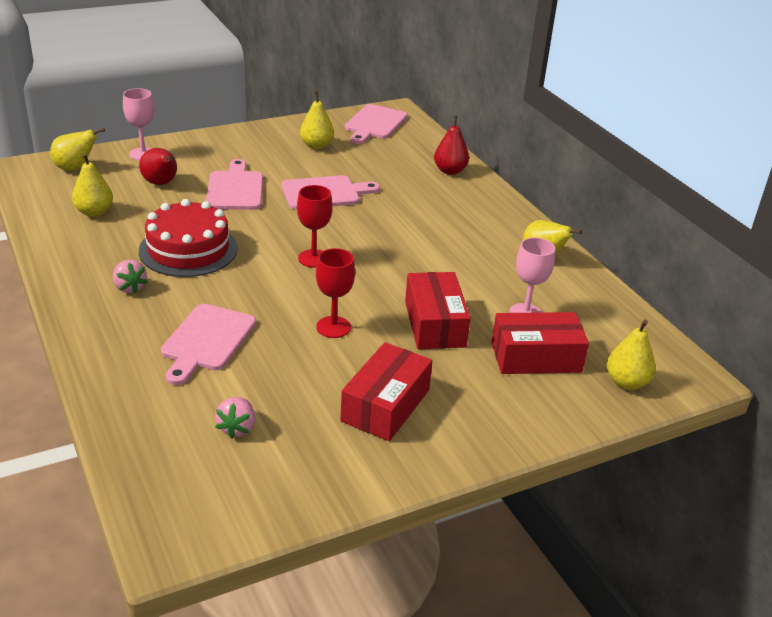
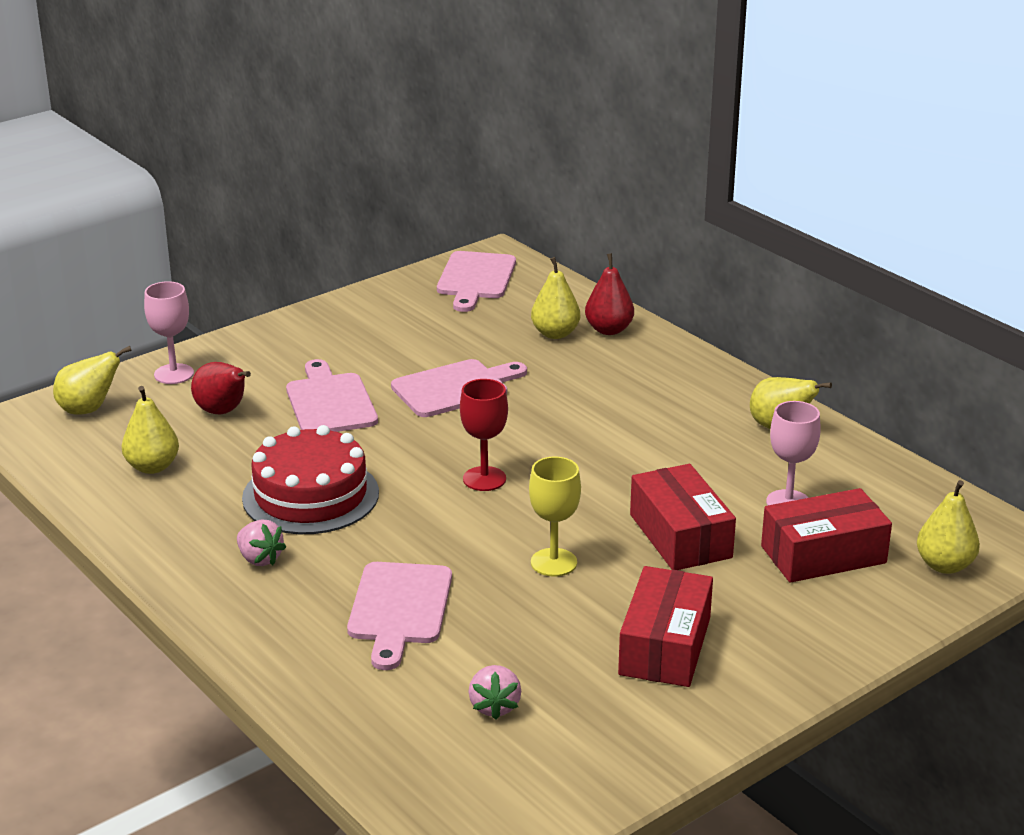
camera: 10 degrees left, 5 degrees down
(316, 146) = (411, 323): yellow pear -> yellow pear (555, 333)
(333, 327) = (553, 562): red goblet -> yellow goblet

